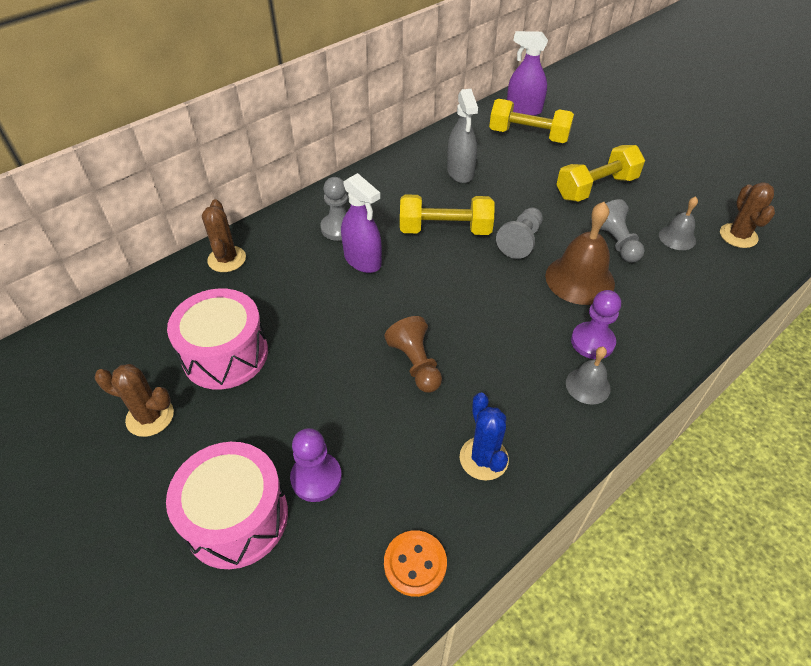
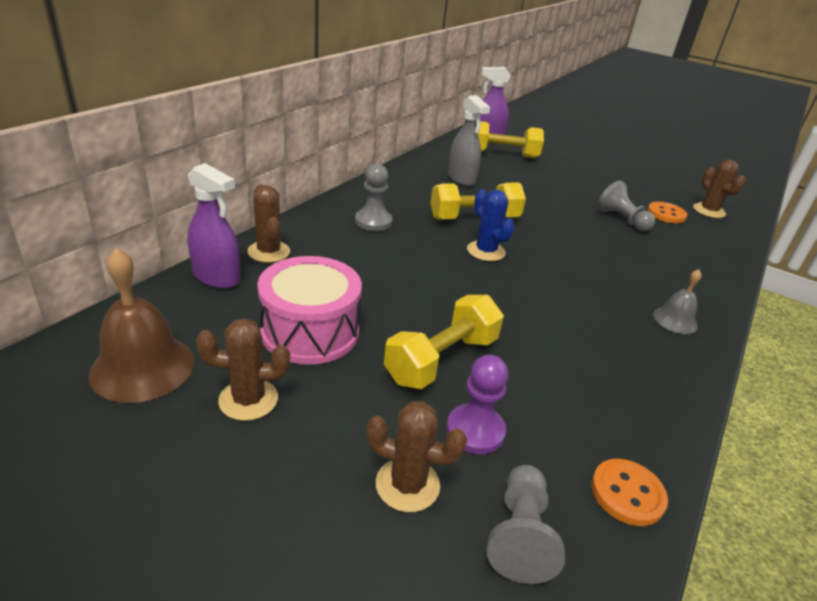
camera: 20 degrees left, 15 degrees down
(236, 517) = (407, 484): pink drum -> brown cactus
(363, 260) = (411, 244): purple spray bottle -> purple spray bottle (217, 277)
(416, 364) = (513, 319): brown pawn -> none
(483, 458) = (628, 388): blue cactus -> blue cactus (485, 251)
(520, 241) = (545, 223): grey pawn -> grey pawn (519, 535)
(579, 279) = (612, 245): brown bell -> brown bell (143, 367)
(592, 342) = (655, 288): purple pawn -> none
(596, 188) = (580, 185): yellow dumbbell -> yellow dumbbell (442, 359)
(677, 237) = (666, 214): grey bell -> orange button

